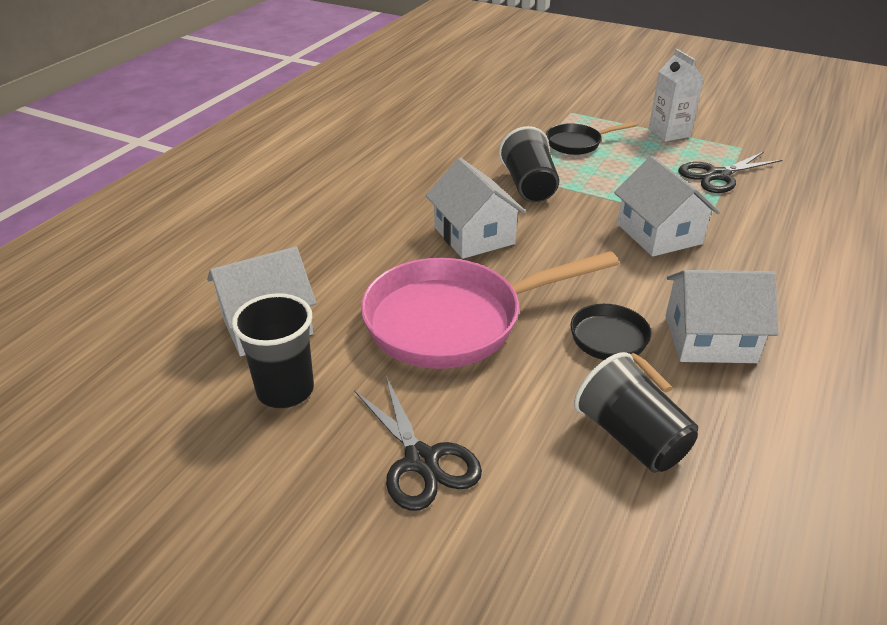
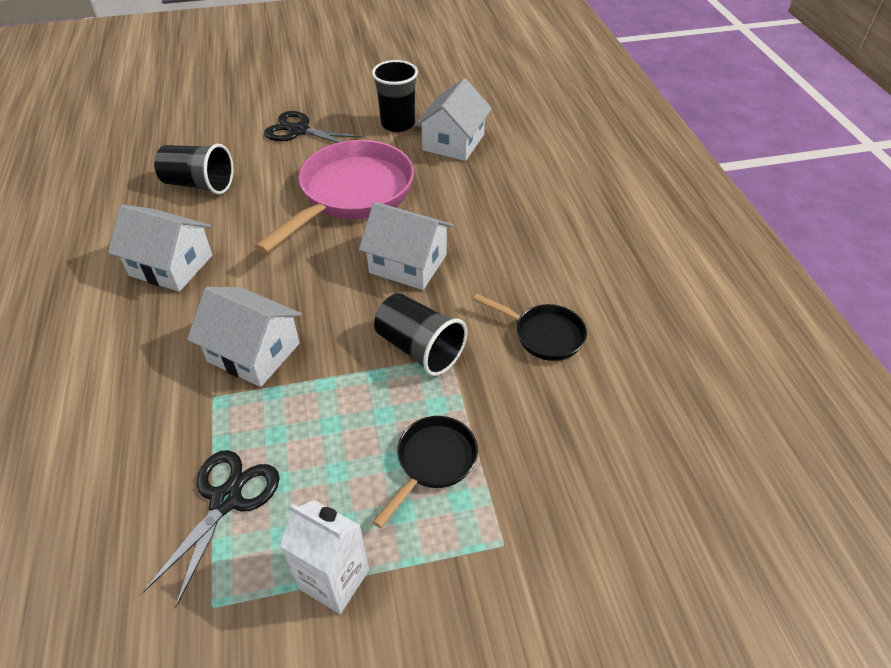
camera: 140 degrees right, 10 degrees up
(612, 343) = (238, 230): black pan -> black pan (543, 335)
(709, 339) = (171, 265): white house -> white house turned 60 degrees clockwise

